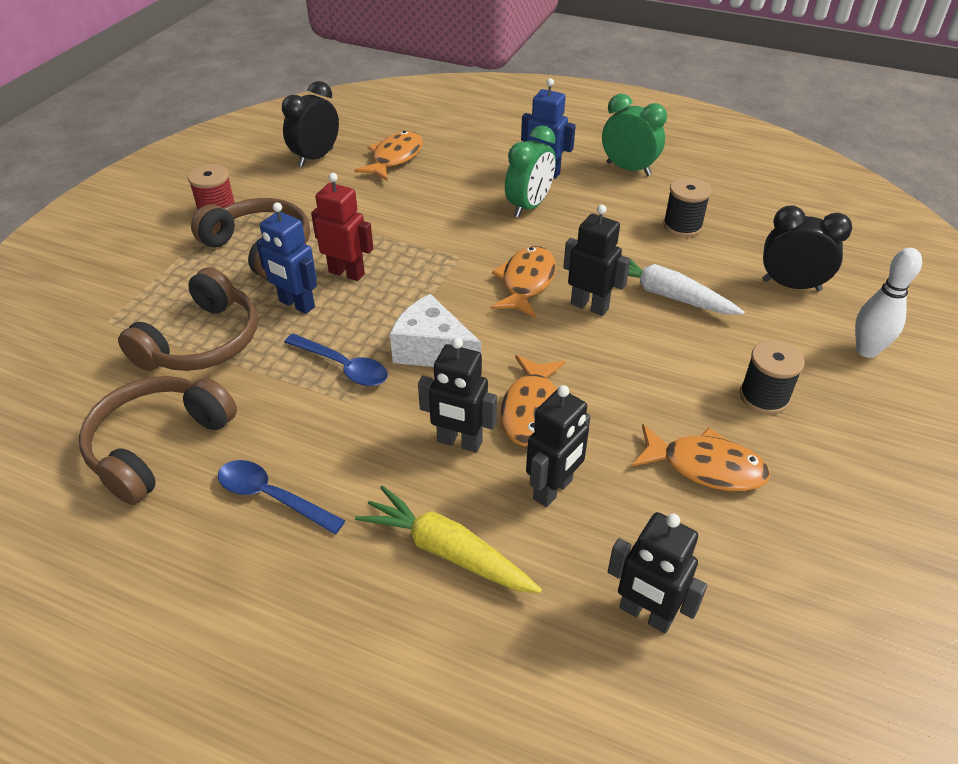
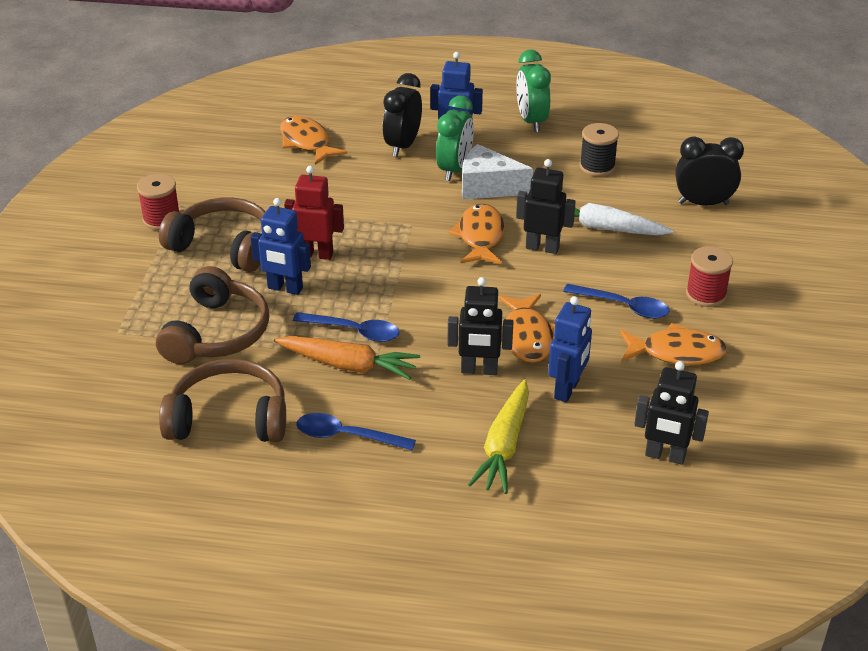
camera: 15 degrees left, 5 degrees down
(158, 445) = (229, 418): brown headphones -> brown headphones turned 75 degrees clockwise
(316, 157) = (229, 153): black clock -> black clock (403, 146)
(317, 406) = (348, 365): none -> orange carrot
(394, 158) = (307, 142): orange fish -> orange fish turned 45 degrees counterclockwise
(432, 351) = (424, 306): white cheese -> white cheese (488, 187)
(447, 551) = (504, 445): yellow carrot -> yellow carrot turned 90 degrees counterclockwise
(553, 490) = (567, 389): black robot -> blue robot
(628, 169) = (531, 121): green clock -> green clock turned 120 degrees counterclockwise
(658, 394) = (623, 306): none -> blue spoon
(764, 397) = (706, 294): black spool -> red spool
(866, 350) = (775, 246): white bowling pin -> none

